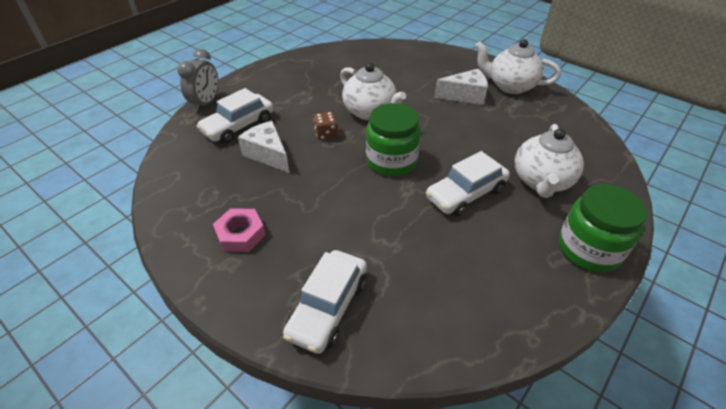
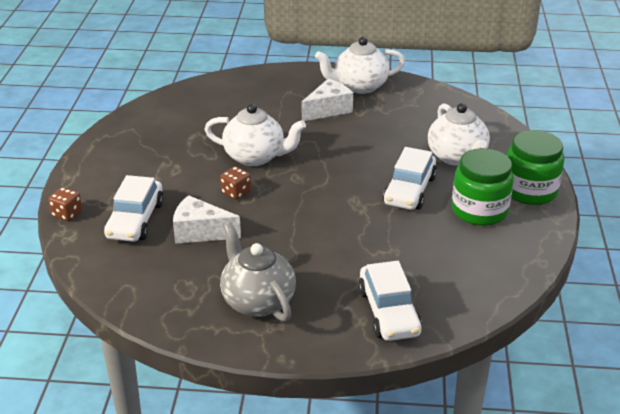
camera: 35 degrees left, 10 degrees down
(206, 103) = (67, 214): grey clock -> brown dice
(241, 234) = (257, 301): pink nut -> grey teapot
(391, 161) = (322, 190): green jar -> green jar (479, 211)

